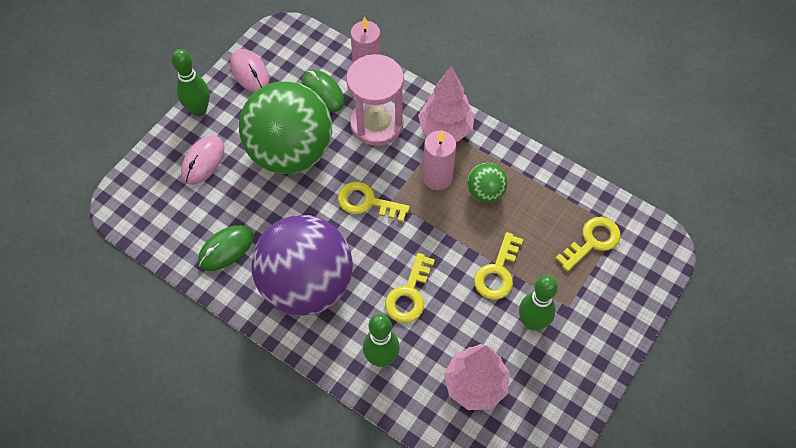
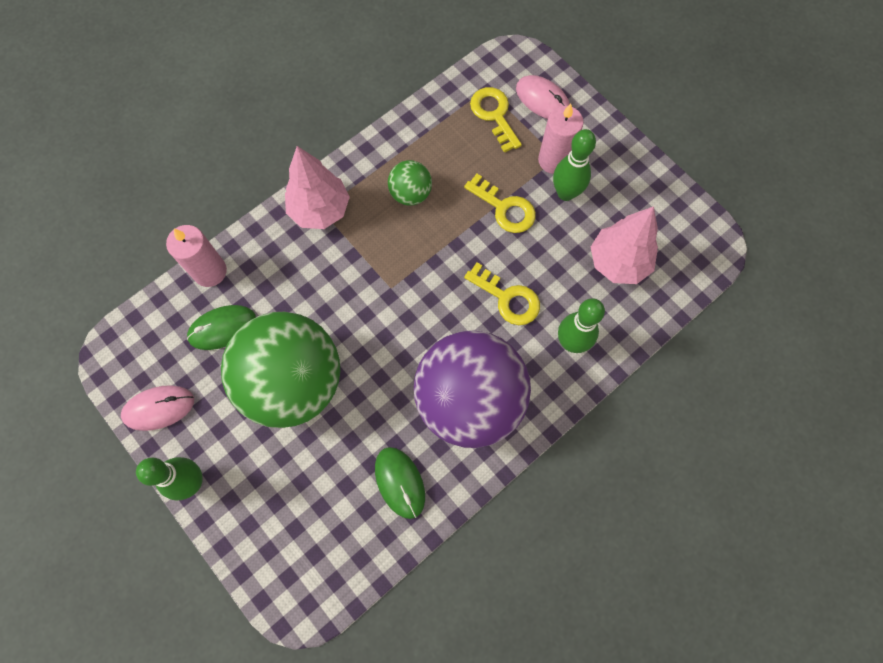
camera: 75 degrees left, 10 degrees up
(203, 161) = (270, 489): pink mouse -> pink mouse (542, 100)
(367, 202) = (386, 313): yellow key -> none
(376, 124) = (287, 279): pink hourglass -> none
(437, 177) = (378, 234): pink candle -> pink candle (554, 160)

